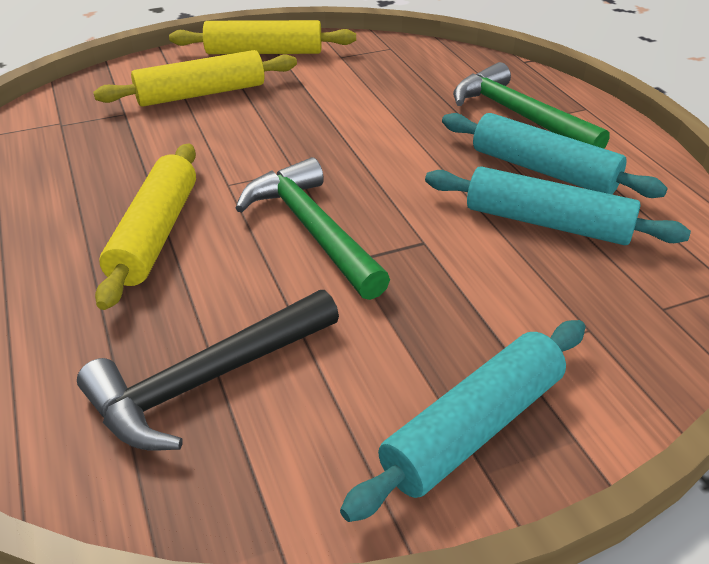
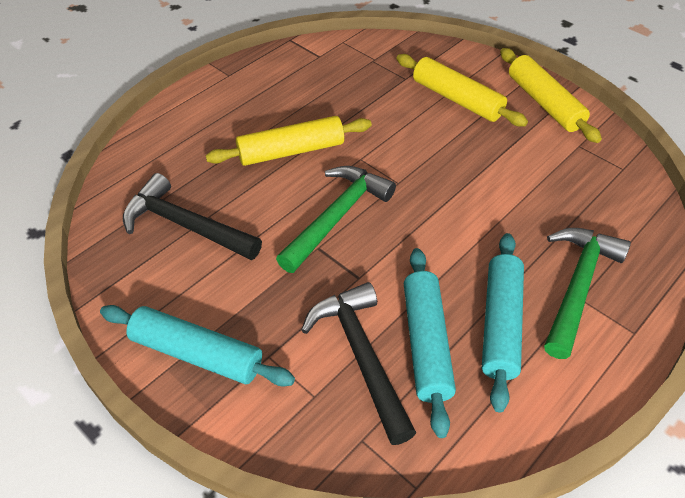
camera: 65 degrees right, 10 degrees up
(544, 274) = (361, 356): none -> black hammer

